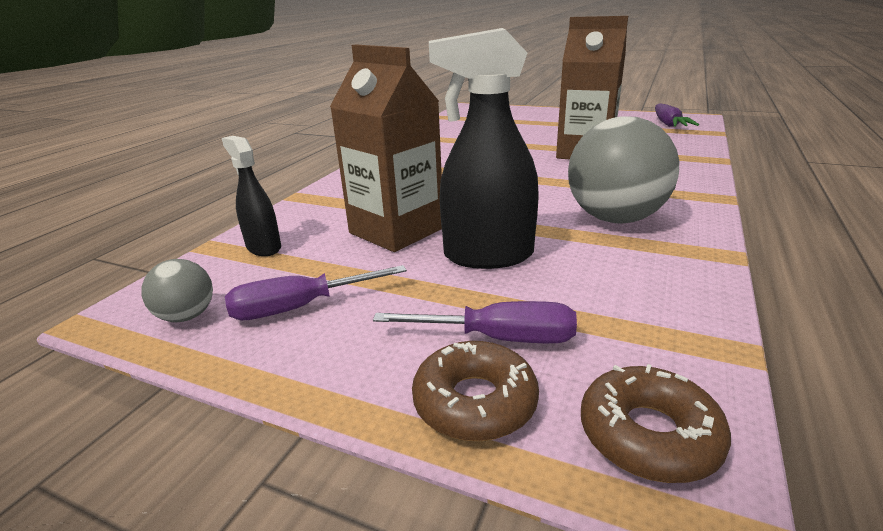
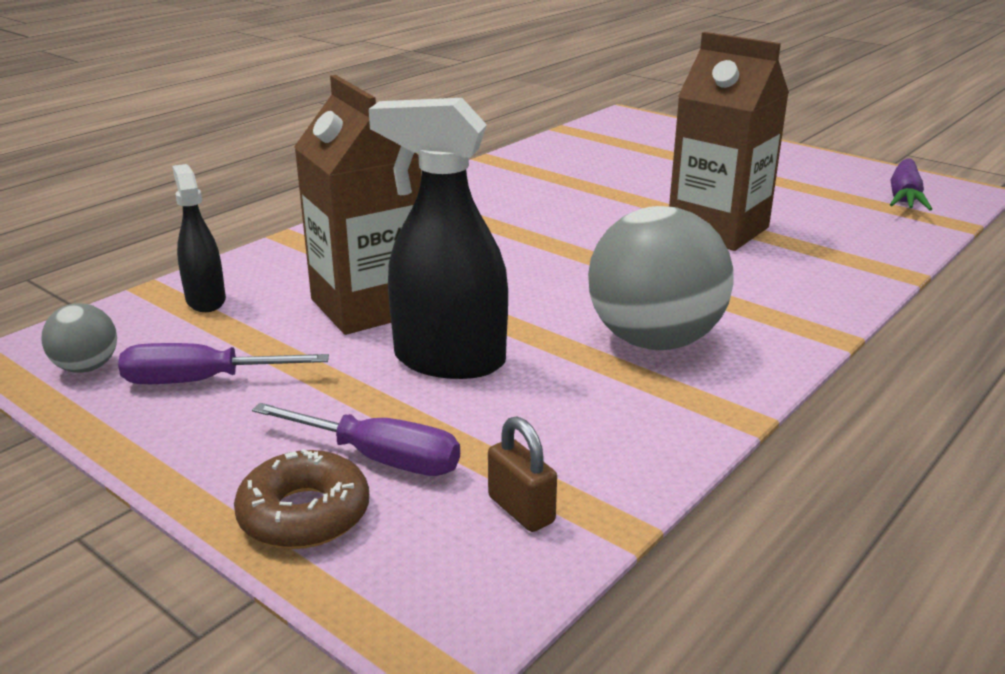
camera: 15 degrees right, 0 degrees up
(647, 354) = (521, 509): none -> brown padlock
(648, 435) = (443, 582): brown donut -> none

